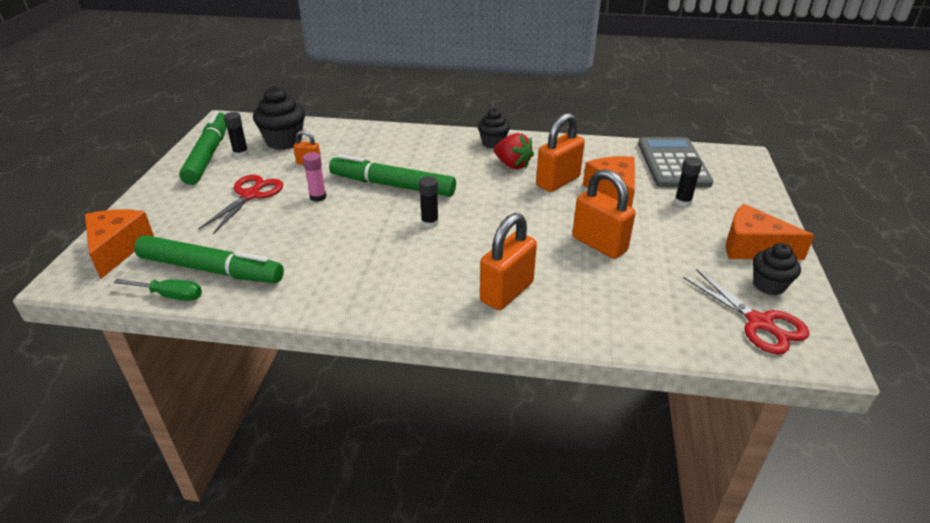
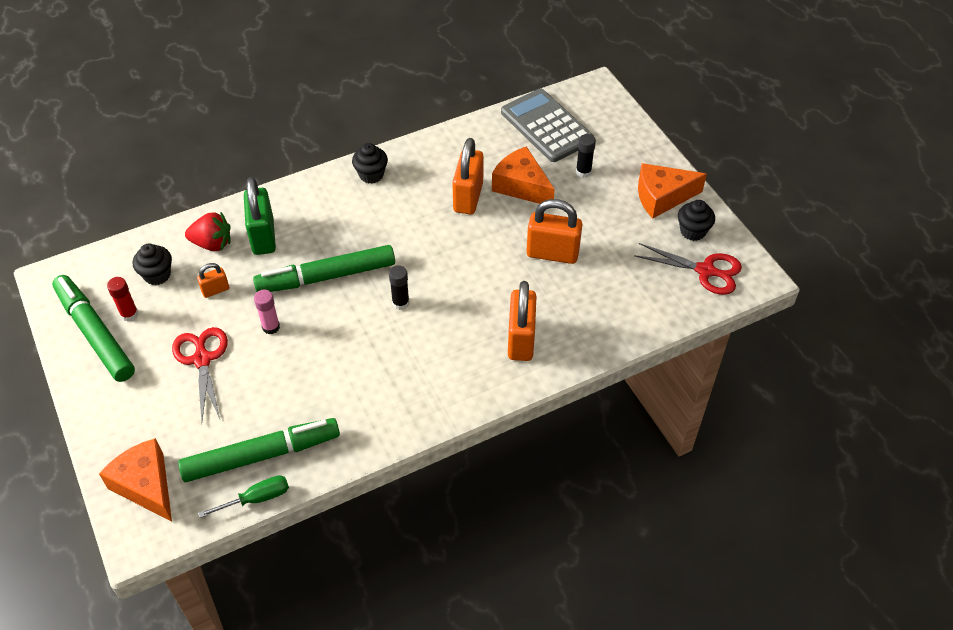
camera: 35 degrees left, 15 degrees up
(241, 154) = (129, 314): black glue stick -> red glue stick
(284, 141) = (157, 275): black cupcake -> black cupcake, size x0.64
(376, 148) = (263, 236): none -> green padlock
(512, 165) = (412, 195): red strawberry -> red strawberry (212, 244)

